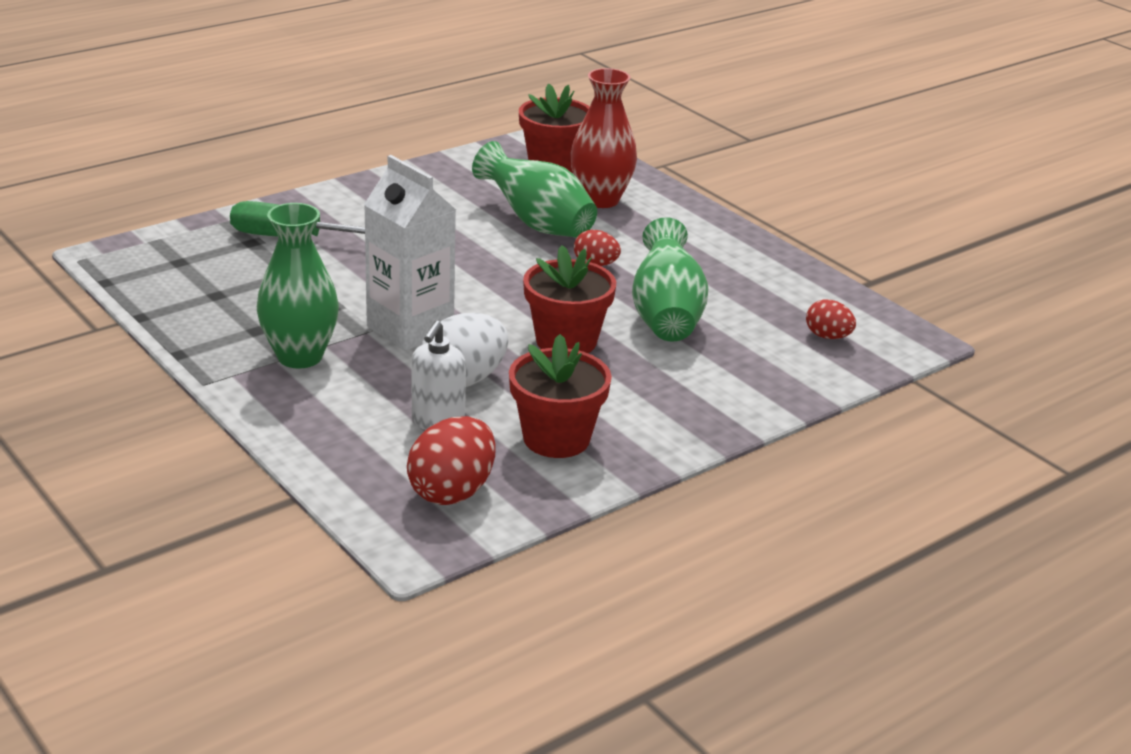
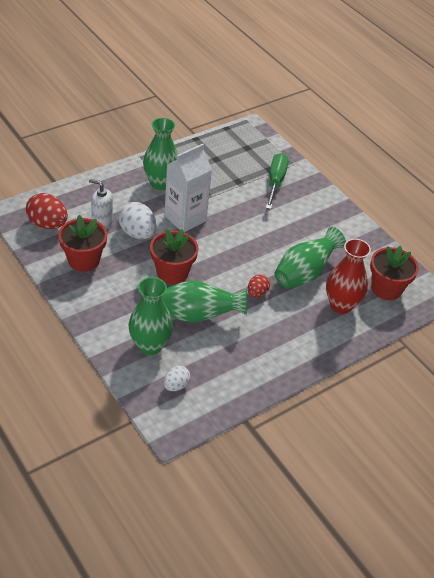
camera: 90 degrees right, 15 degrees up
(752, 361) = (149, 345): none -> green vase
(827, 336) = (176, 386): red egg -> white egg

